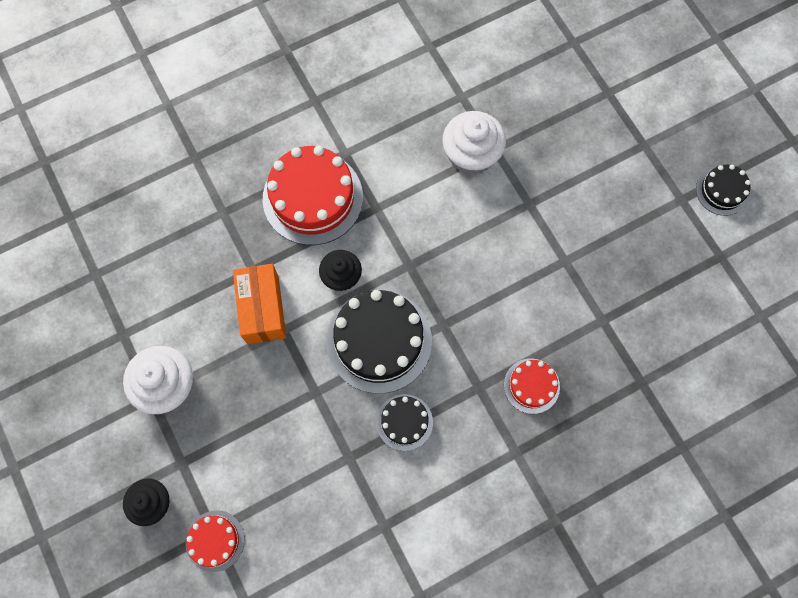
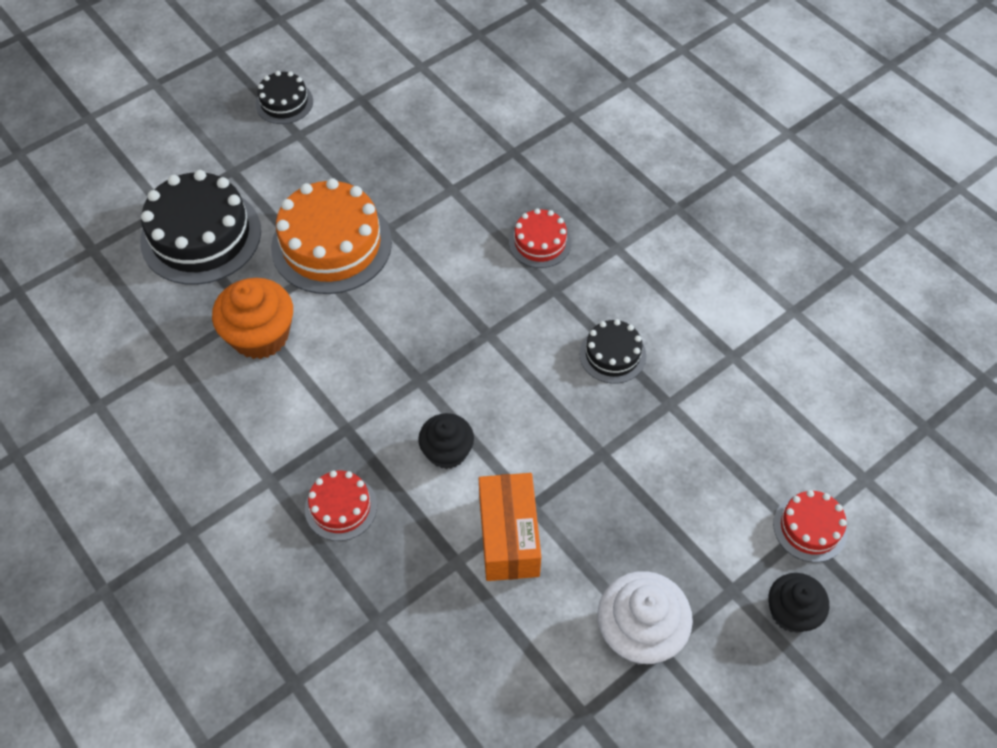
camera: 100 degrees left, 15 degrees down
(262, 309) = (509, 537): orange box -> orange box turned 75 degrees counterclockwise
(312, 198) = (341, 507): red cake -> red cake, size x0.52
(379, 341) = (522, 396): black cake -> black cake (201, 236)
(471, 155) = (260, 335): white cupcake -> orange cupcake
(553, 215) = (331, 245): none -> orange cake

